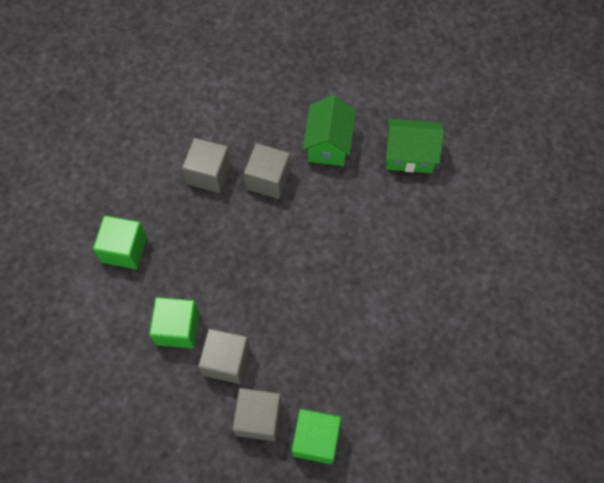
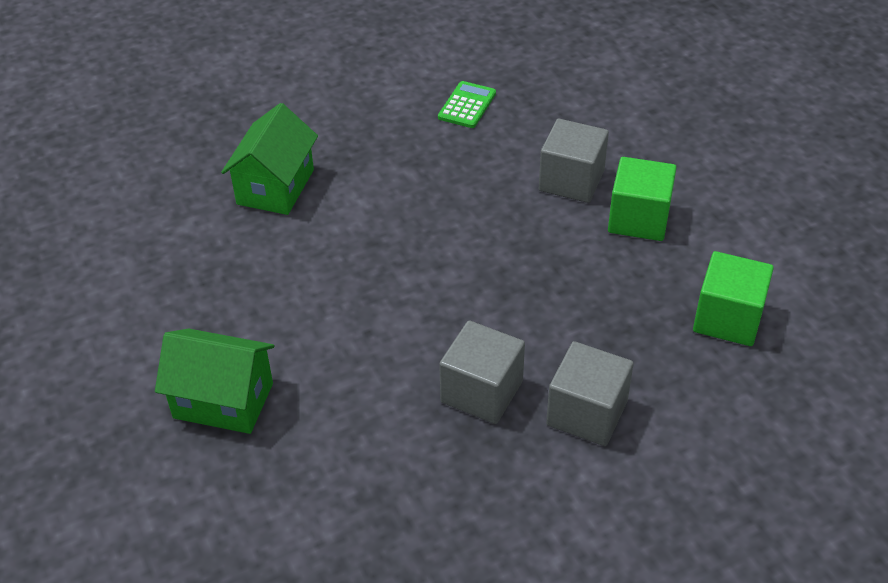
camera: 170 degrees left, 20 degrees down
(258, 418) = (534, 128): grey cube -> none
(315, 439) = (467, 105): green cube -> green calculator
(328, 144) = (361, 437): green house -> green house (275, 187)

